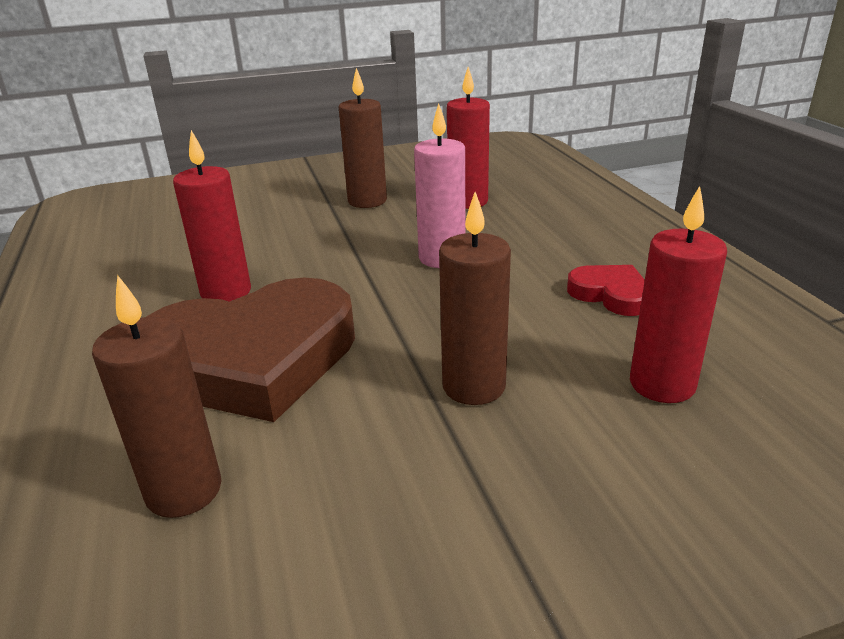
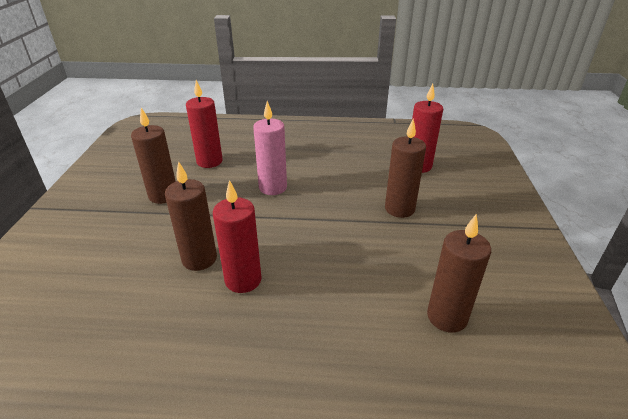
camera: 70 degrees left, 5 degrees up
(253, 359) = (337, 277): brown heart -> none
(256, 256) = (199, 259): none -> brown candle
(611, 294) = (347, 154): red heart -> none

